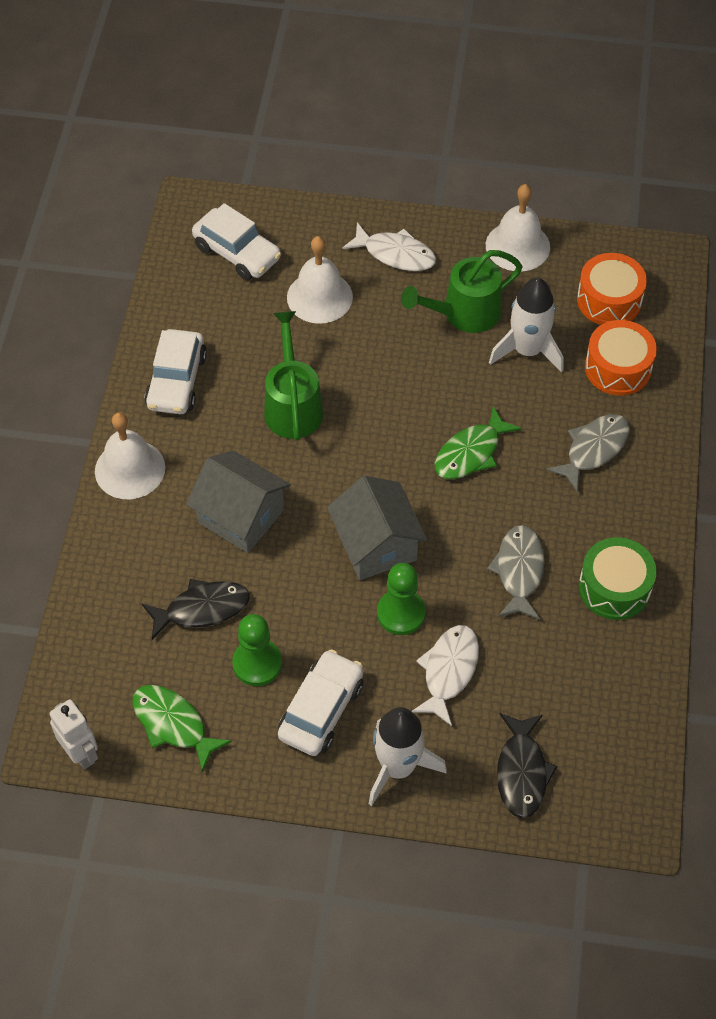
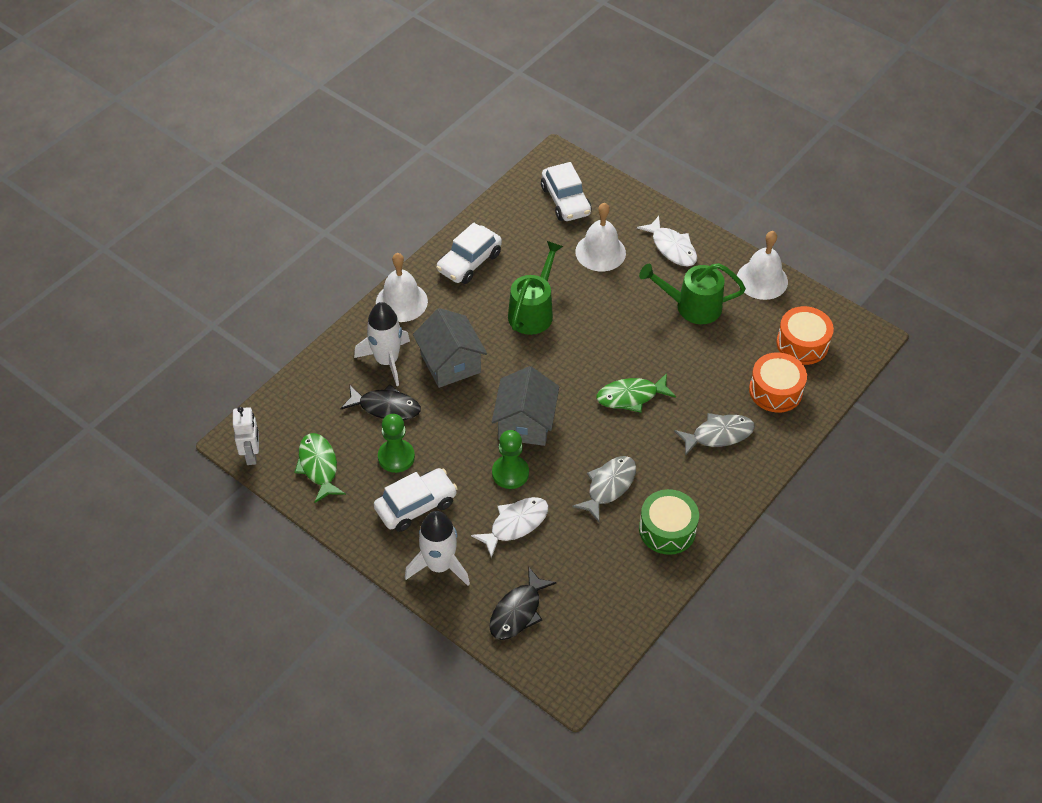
camera: 30 degrees right, 5 degrees down
(527, 350) = (719, 350): white rocket -> white rocket (387, 361)

